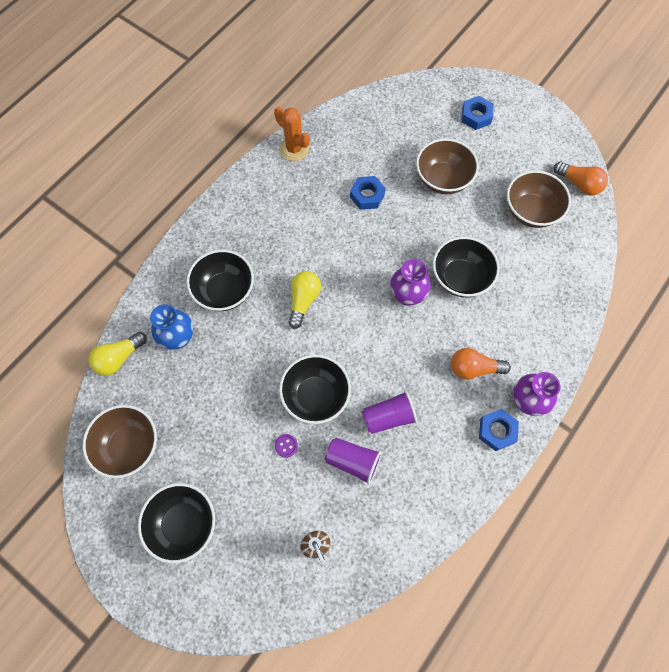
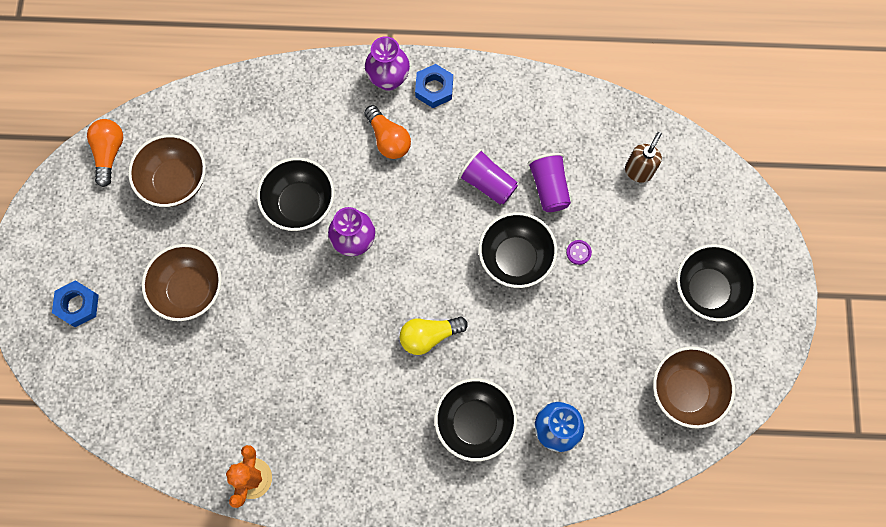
camera: 125 degrees left, 5 degrees up
(119, 358) = (617, 472): yellow light bulb -> none
(367, 195) = (262, 355): blue nut -> none

